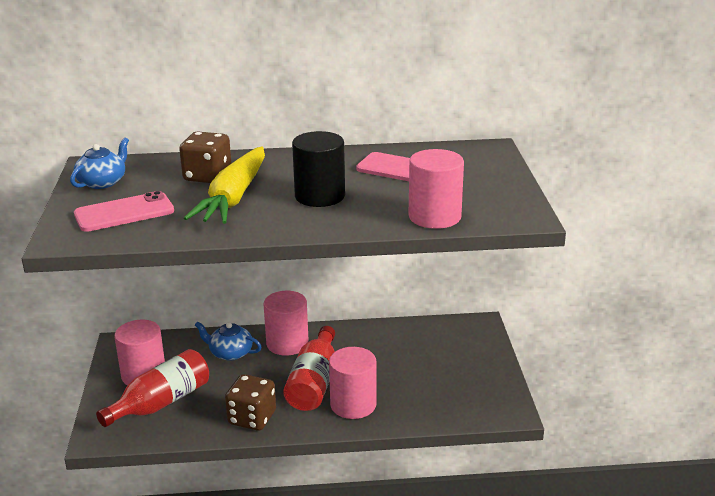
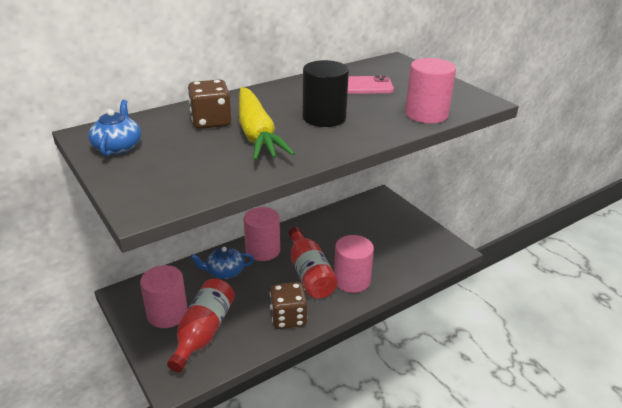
camera: 30 degrees left, 5 degrees up
(124, 213) = (174, 169): pink phone -> none

